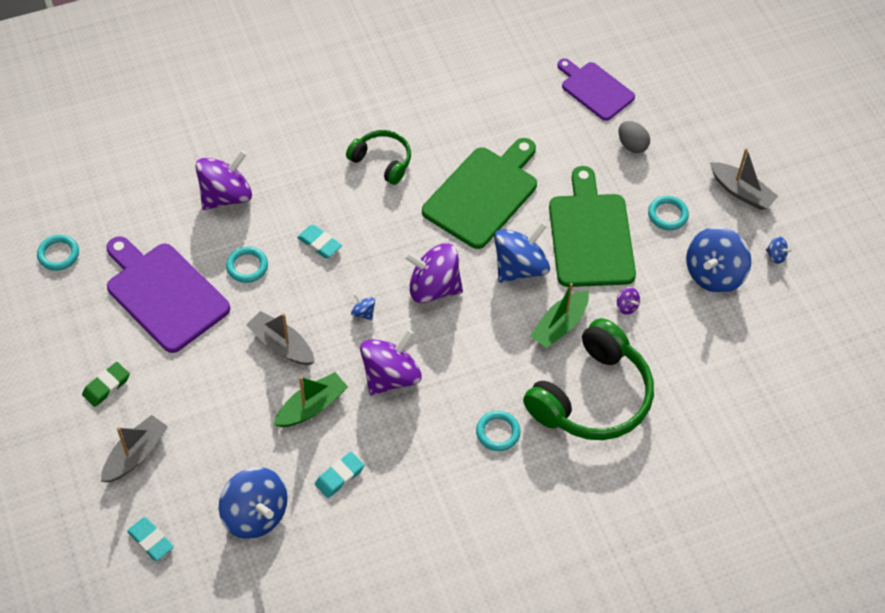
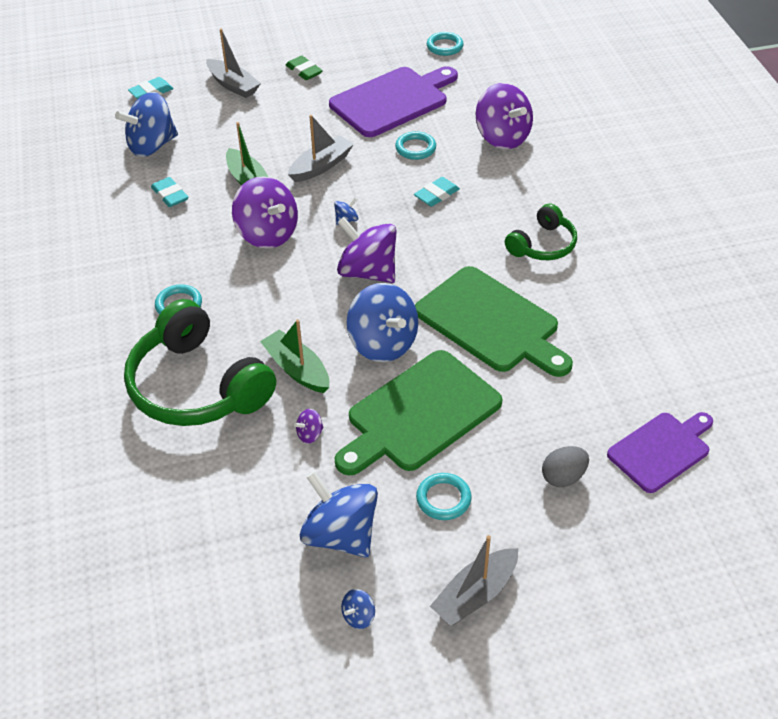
camera: 100 degrees right, 10 degrees down
(433, 287) = (368, 272): purple spinning top -> purple spinning top turned 75 degrees counterclockwise
(590, 235) = (419, 414): green cutting board -> green cutting board turned 135 degrees clockwise

